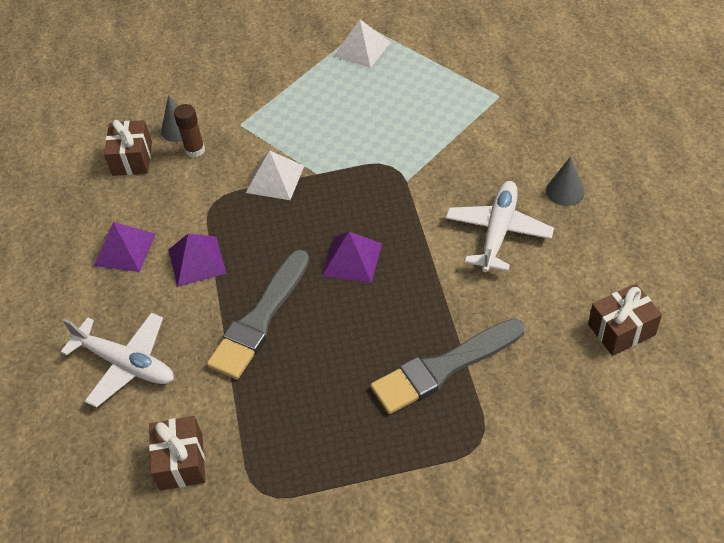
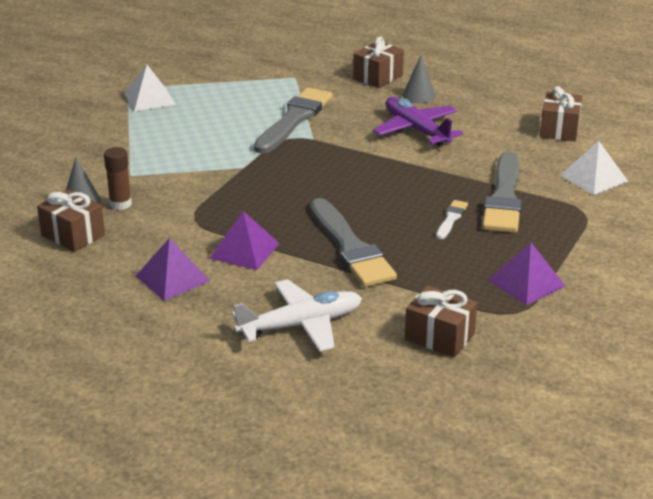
camera: 55 degrees left, 20 degrees down
(275, 179) = (218, 185): white pyramid -> white pyramid (593, 178)
(352, 259) = (353, 189): purple pyramid -> purple pyramid (526, 283)
(369, 354) = (451, 219): none -> white brush
(425, 147) = (294, 119): none -> grey brush
(498, 232) = (416, 130): white plane -> purple plane
(565, 143) = (378, 77): none -> brown gift

